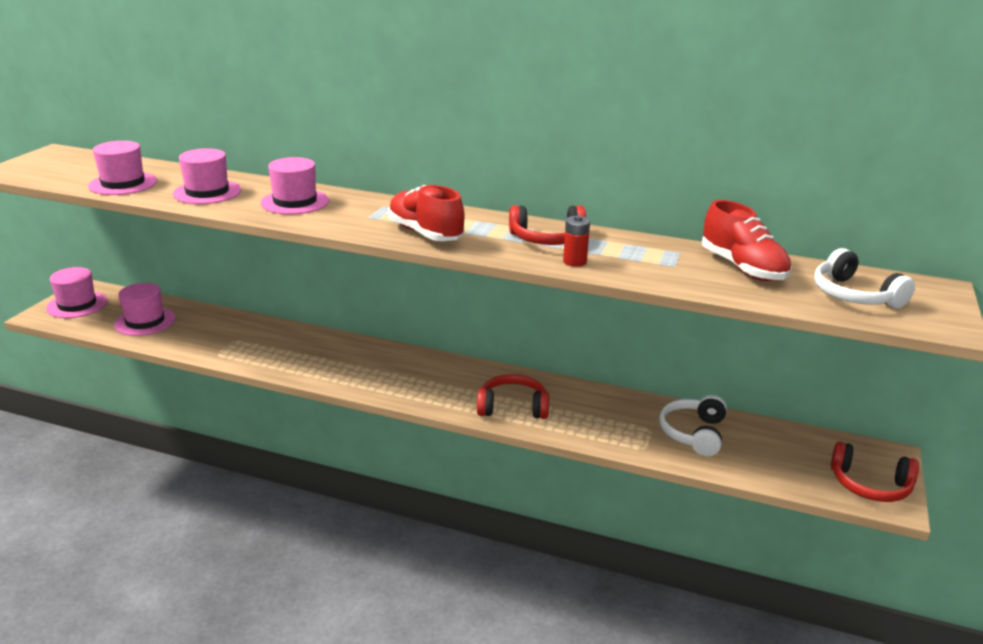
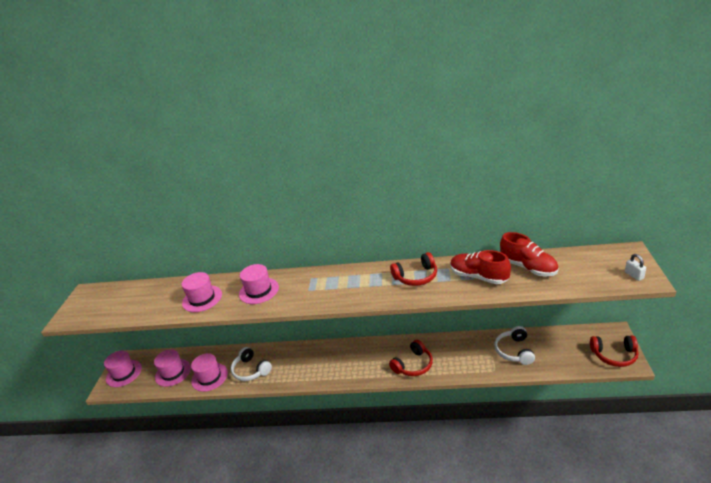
camera: 10 degrees left, 5 degrees up
(123, 183) = (146, 307): pink hat -> pink hat (209, 377)
(425, 233) = (348, 294): red shoe -> red shoe (479, 277)
(512, 407) = (413, 365): red headphones -> red headphones turned 150 degrees clockwise
(574, 262) = (440, 291): red battery -> none
(854, 295) = (592, 271): white headphones -> white headphones (251, 370)
(926, 316) = (634, 275): none -> white padlock

